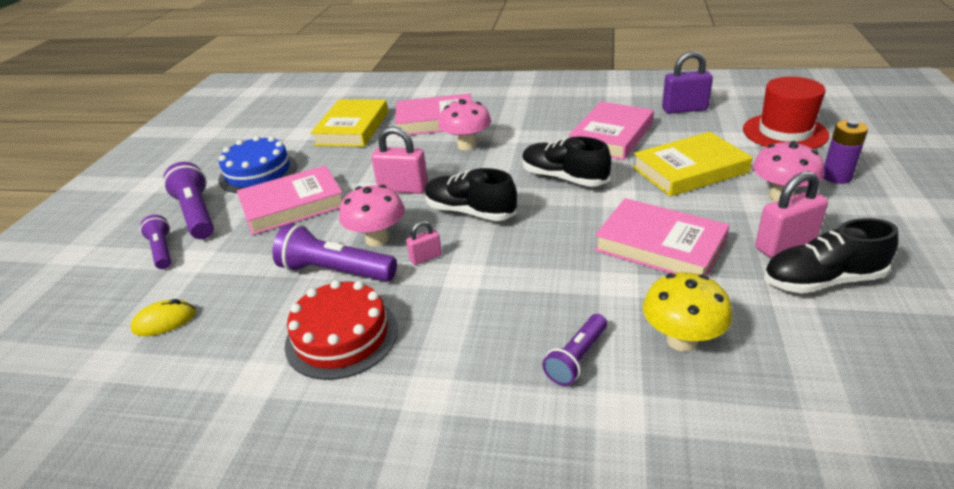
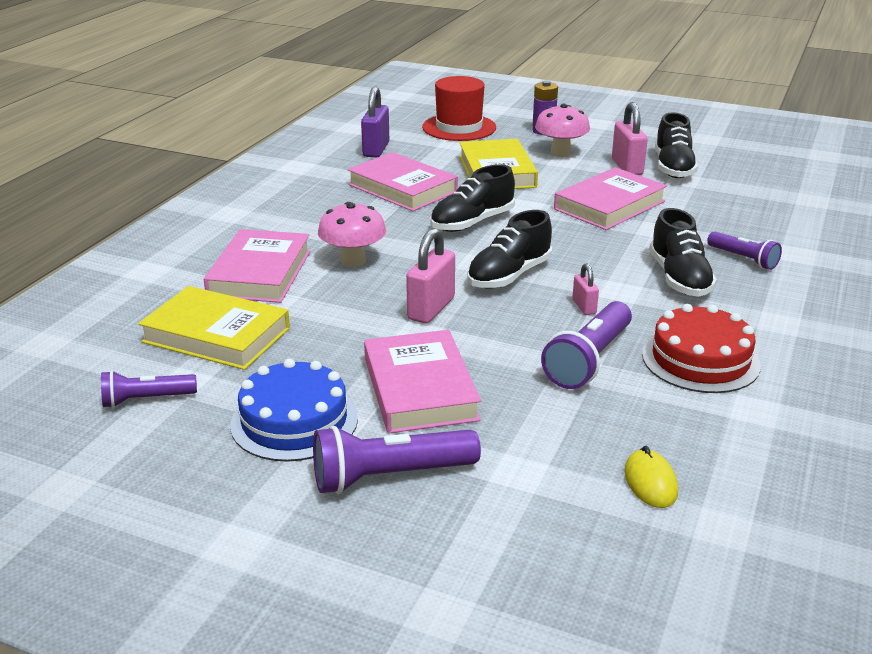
camera: 80 degrees left, 5 degrees down
(162, 250) = (480, 503): purple flashlight -> purple flashlight (146, 399)
(377, 239) = (535, 332): pink mushroom -> none
(504, 310) = (679, 278): none -> black shoe
(681, 340) = (728, 221): yellow mushroom -> none

